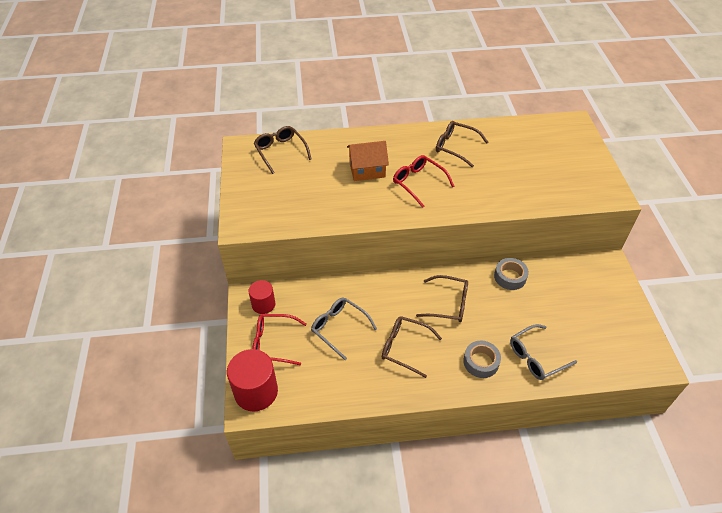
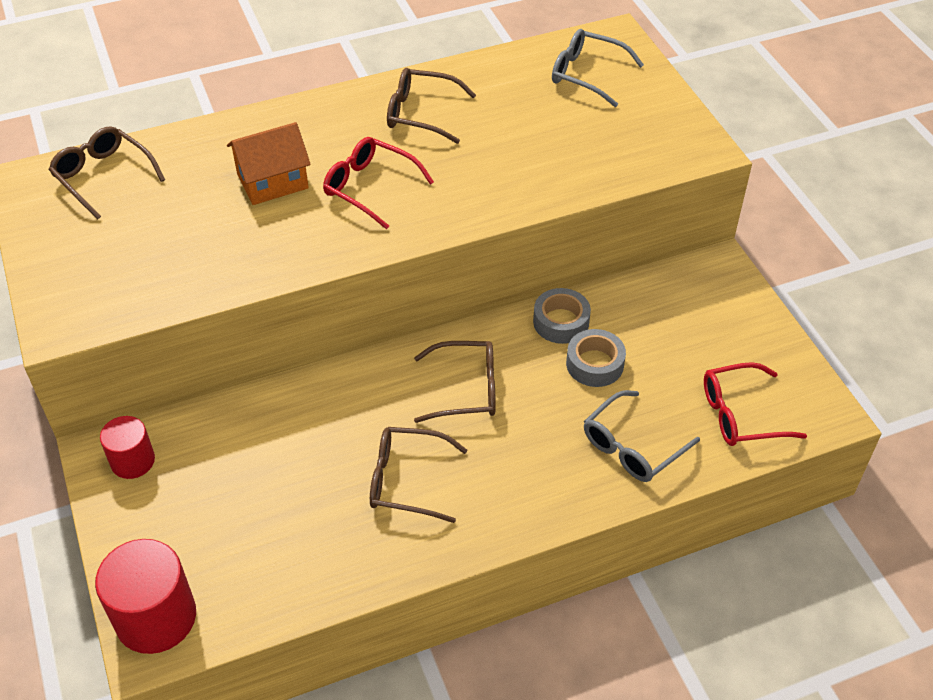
camera: 15 degrees left, 0 degrees up
(273, 343) = (168, 525): red glasses -> red glasses (740, 414)
(339, 328) = (282, 472): grey glasses -> grey glasses (587, 74)
(481, 362) = (542, 475): grey tape -> grey tape (594, 364)

